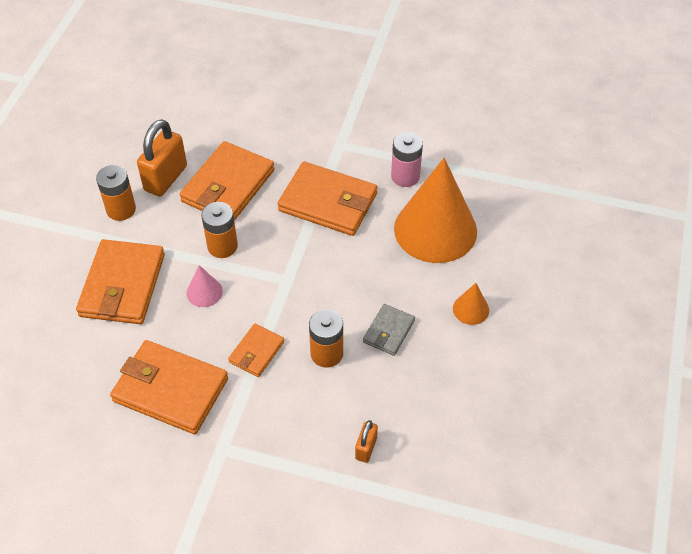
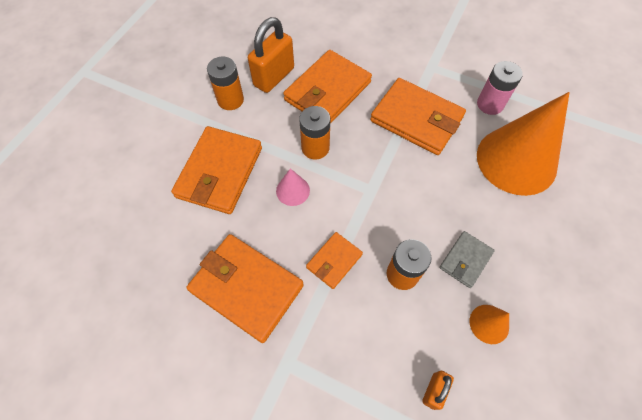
camera: 10 degrees right, 10 degrees up
(471, 309) = (549, 249): orange cone -> orange cone (489, 324)

